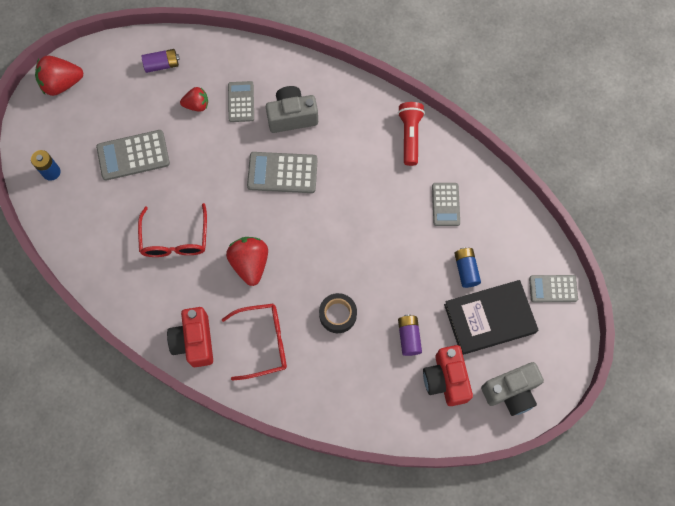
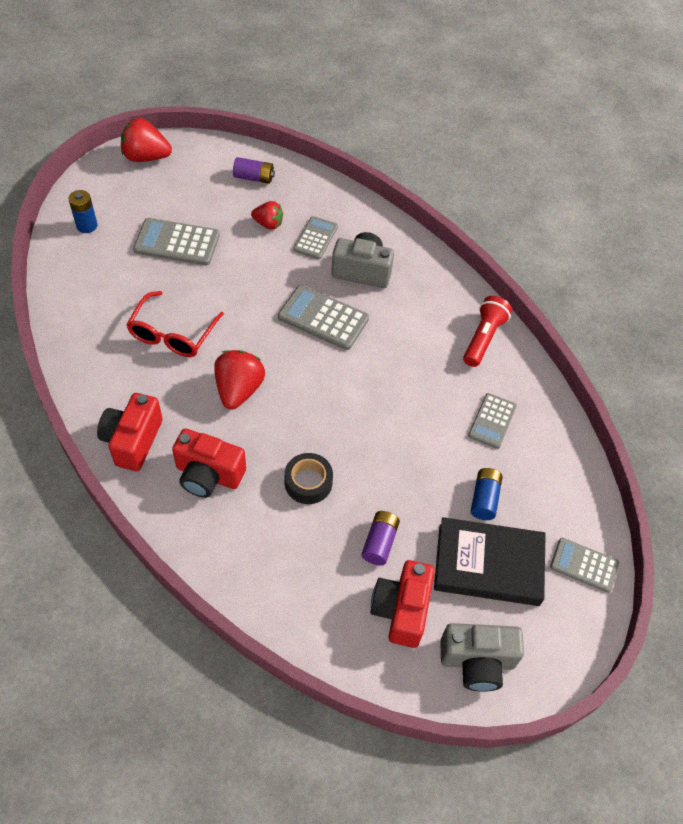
camera: 20 degrees right, 15 degrees down
(264, 342) = (208, 475): red glasses -> red camera

